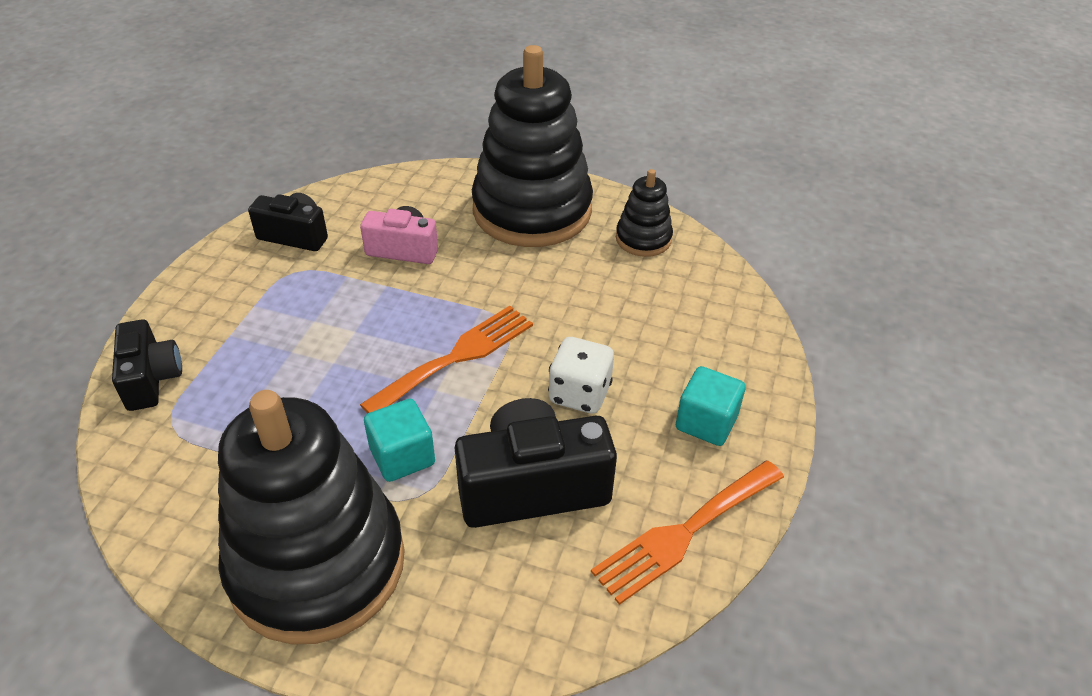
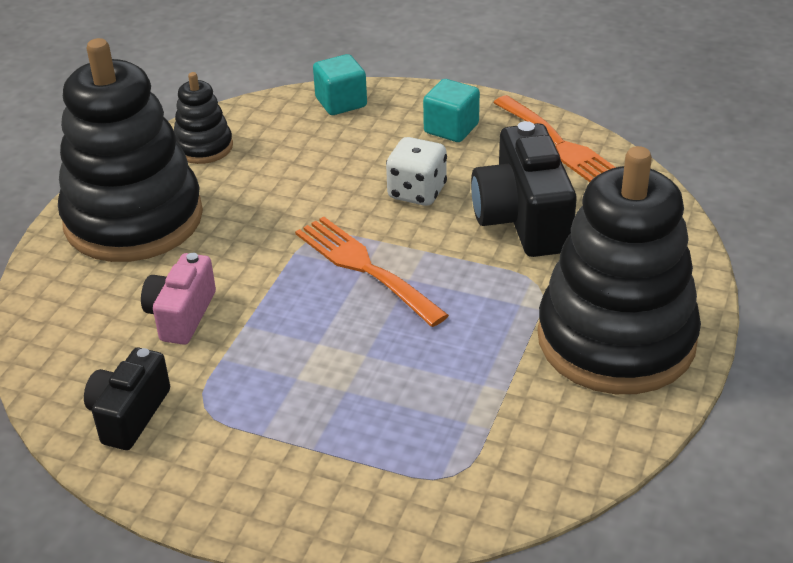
camera: 85 degrees left, 5 degrees down
(151, 379) = (382, 507): black camera -> none
(402, 456) = (493, 296): turquoise cube -> turquoise cube (341, 102)

